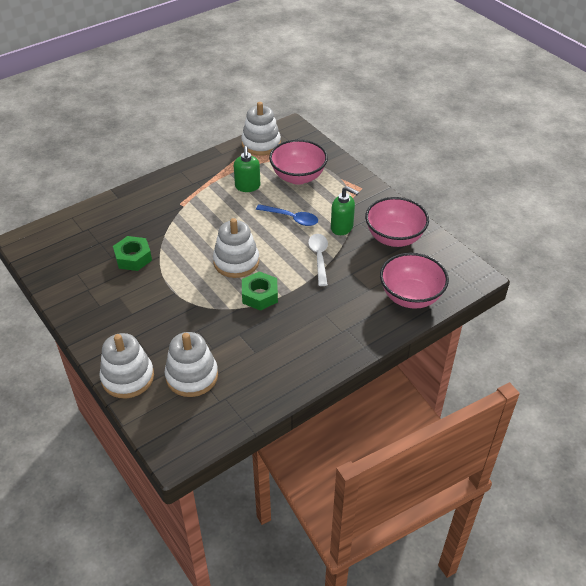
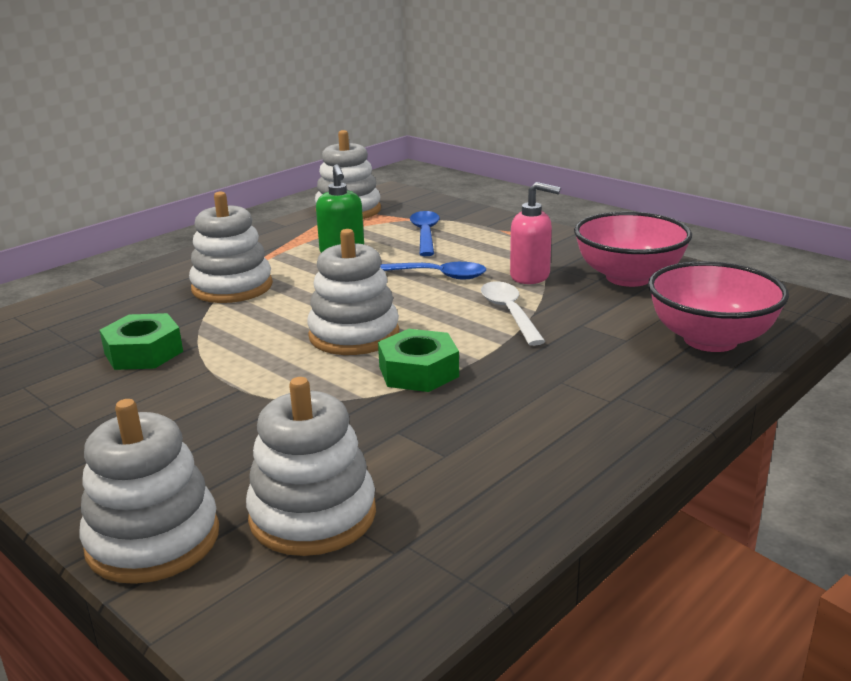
camera: 10 degrees left, 20 degrees down
(183, 210) = (232, 287): none -> white stacking toy
(298, 177) = (425, 234): pink bowl -> blue spoon
(342, 227) = (530, 276): green soap dispenser -> pink soap dispenser

